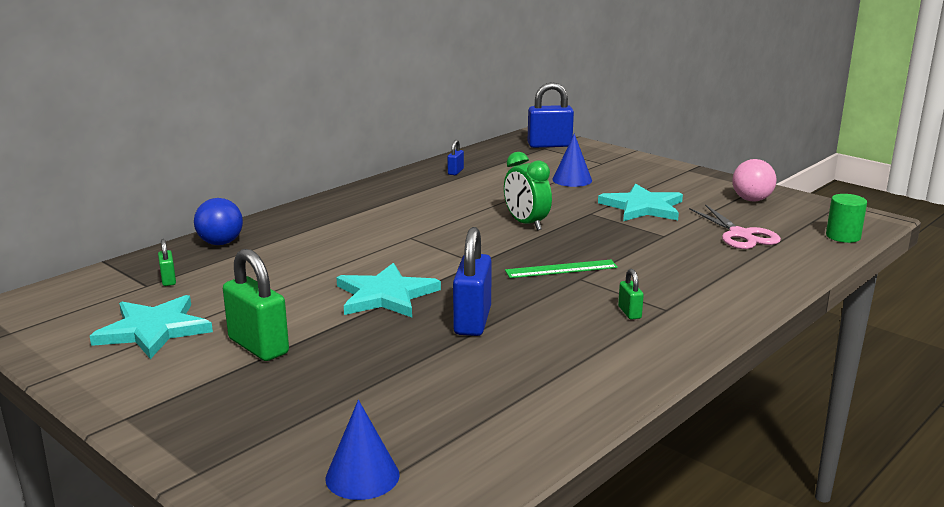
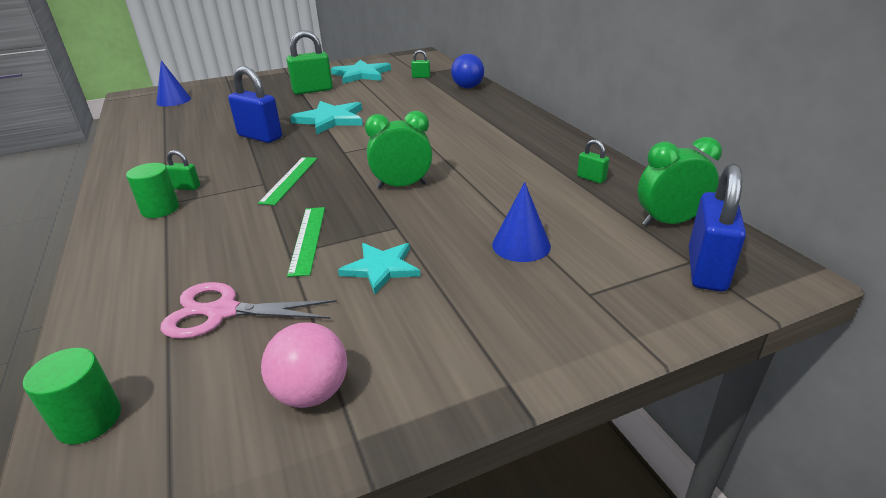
camera: 115 degrees right, 10 degrees up
(455, 172) = (591, 178): blue padlock -> green padlock
(503, 152) = (669, 222): none -> green clock
(641, 234) = (308, 239): none -> green ruler
(643, 207) = (381, 268): turquoise star -> turquoise star, size x0.66
(677, 307) = (160, 209): none -> green cylinder

